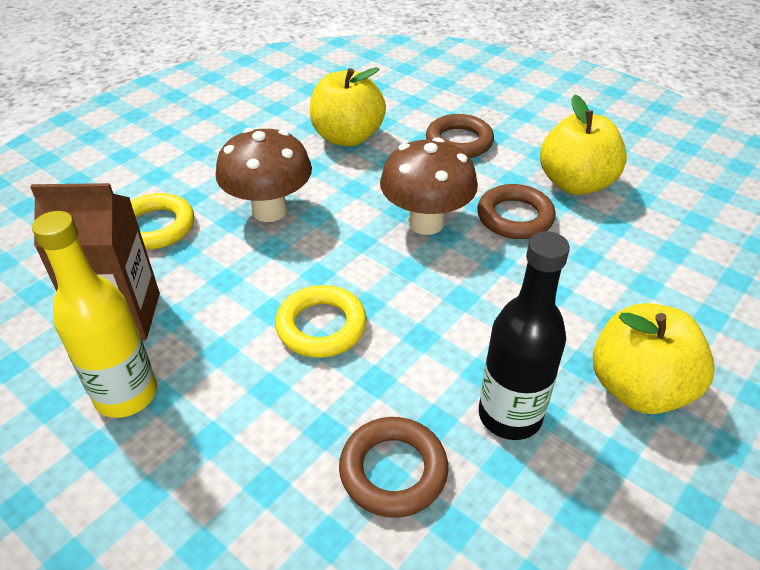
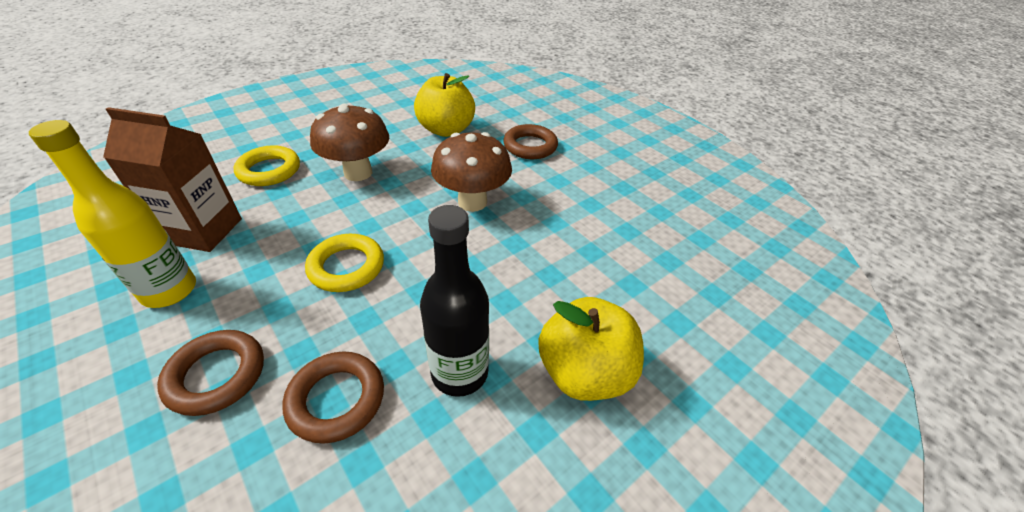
camera: 10 degrees right, 0 degrees up
(515, 217) = (546, 210): brown ring -> brown ring (216, 375)
(575, 183) = (609, 192): yellow apple -> none

